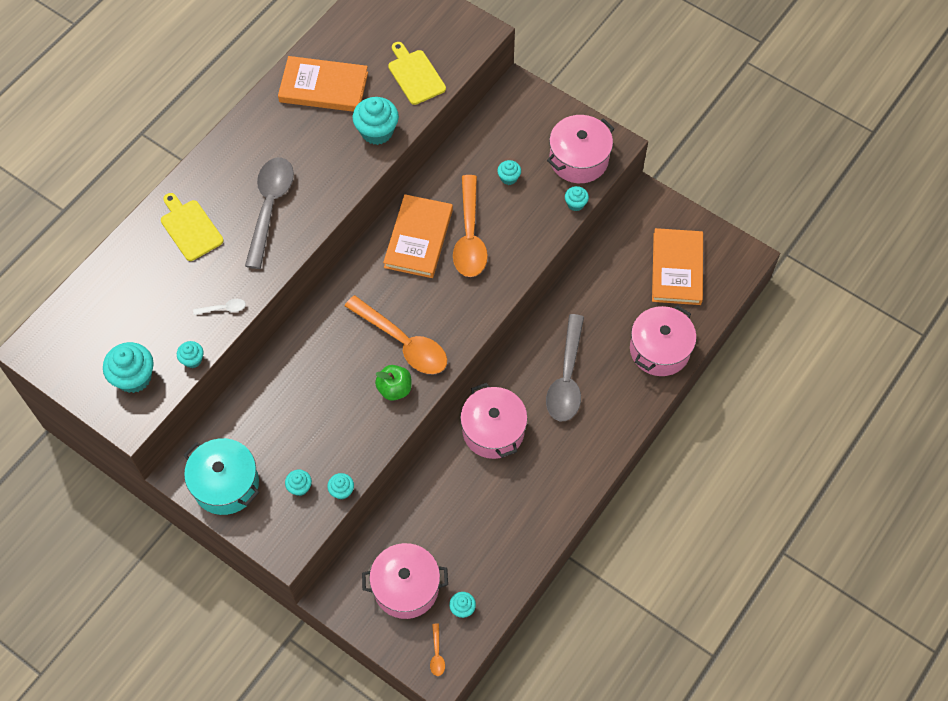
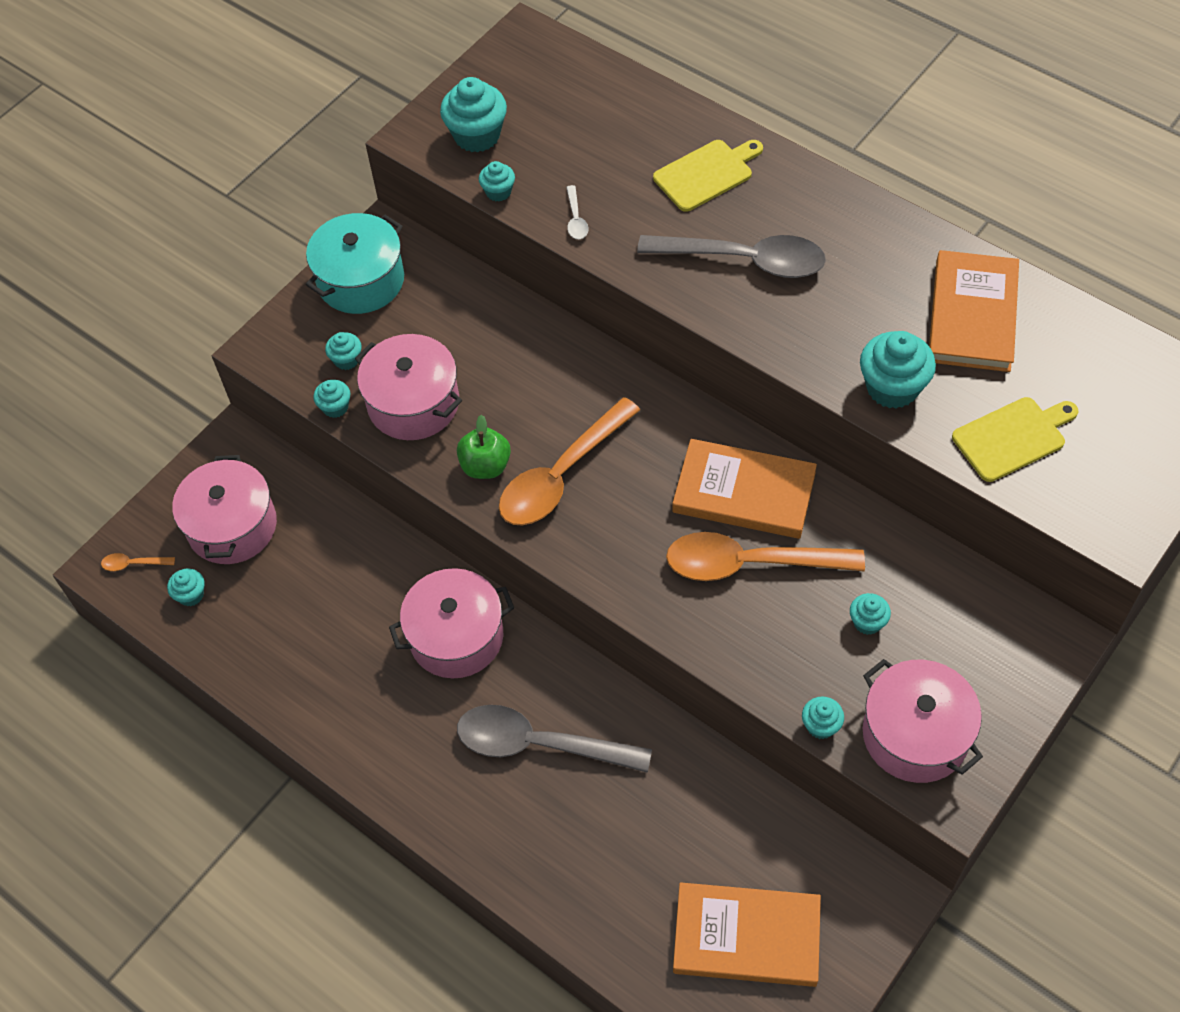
camera: 95 degrees right, 5 degrees down
(659, 350) = (586, 895): pink pot -> pink pot (413, 403)

